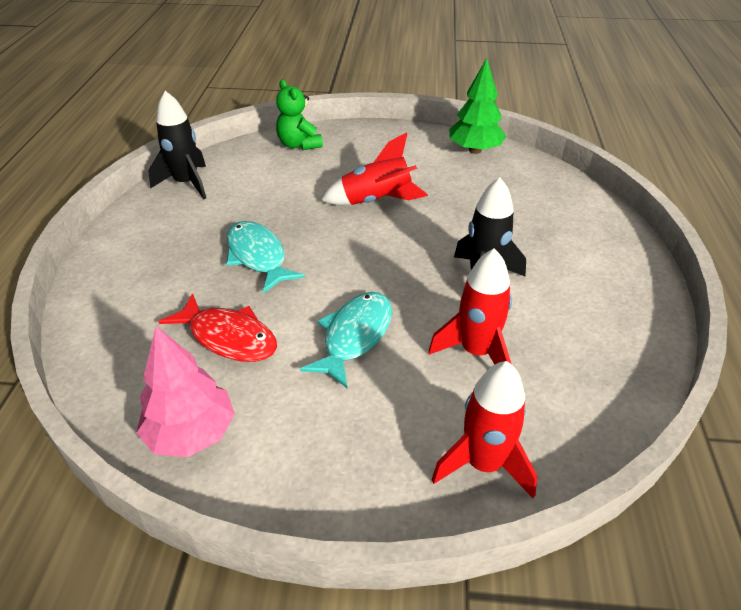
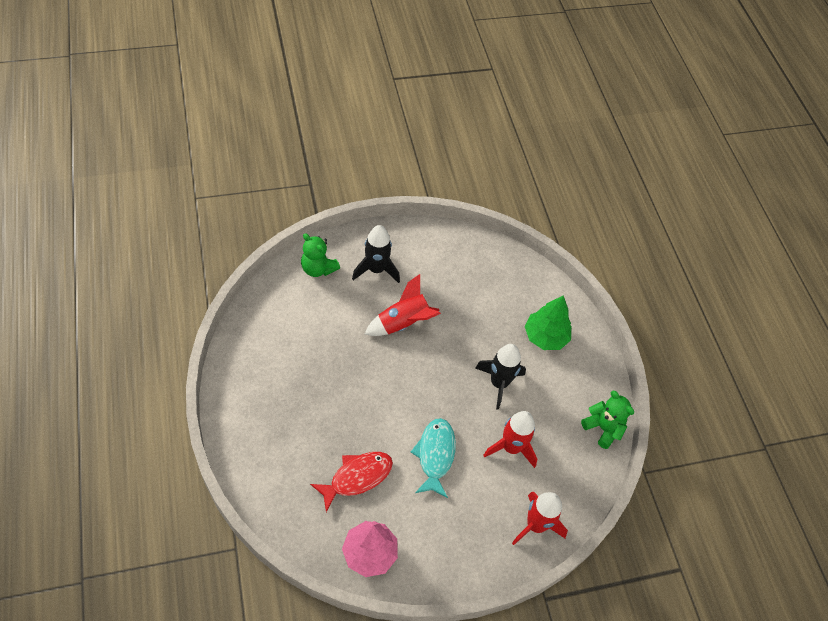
camera: 25 degrees left, 15 degrees up
(186, 184) = (251, 336): black rocket -> black rocket (376, 269)
(228, 337) = (357, 477): red fish -> red fish turned 45 degrees counterclockwise
(258, 257) = (342, 401): turquoise fish -> none
(475, 150) = (457, 246): green tree -> green tree (545, 337)
(638, 359) = (603, 428): none -> green teddy bear

